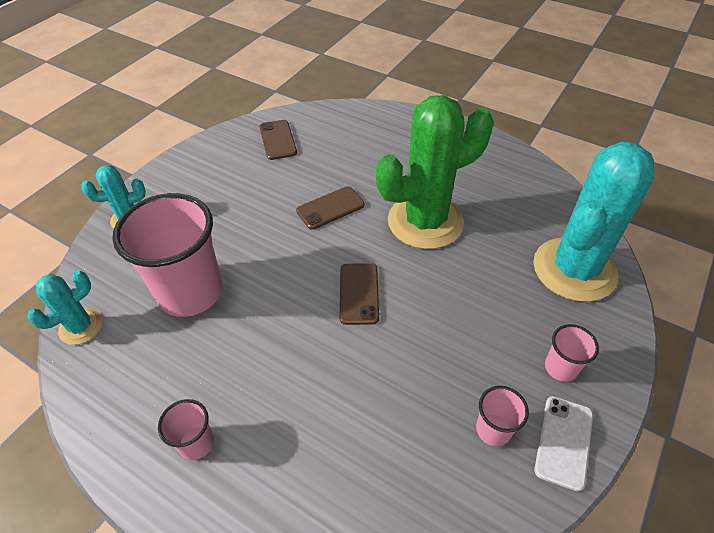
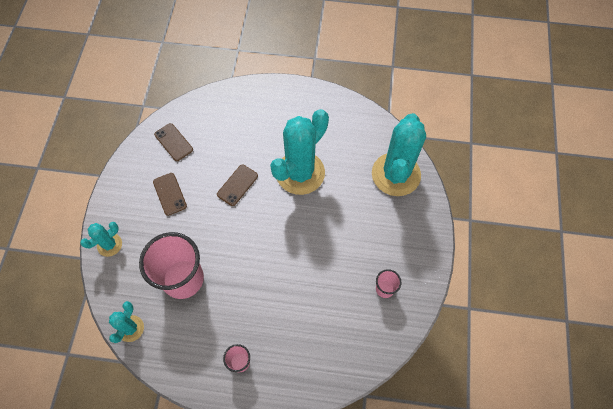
camera: 25 degrees left, 15 degrees up
(359, 293) = (283, 239): brown phone -> brown phone (169, 194)
(425, 221) = (300, 173): green cactus -> turquoise cactus
(560, 368) = (406, 240): pink cup -> none
(564, 442) = (419, 280): white phone -> none

